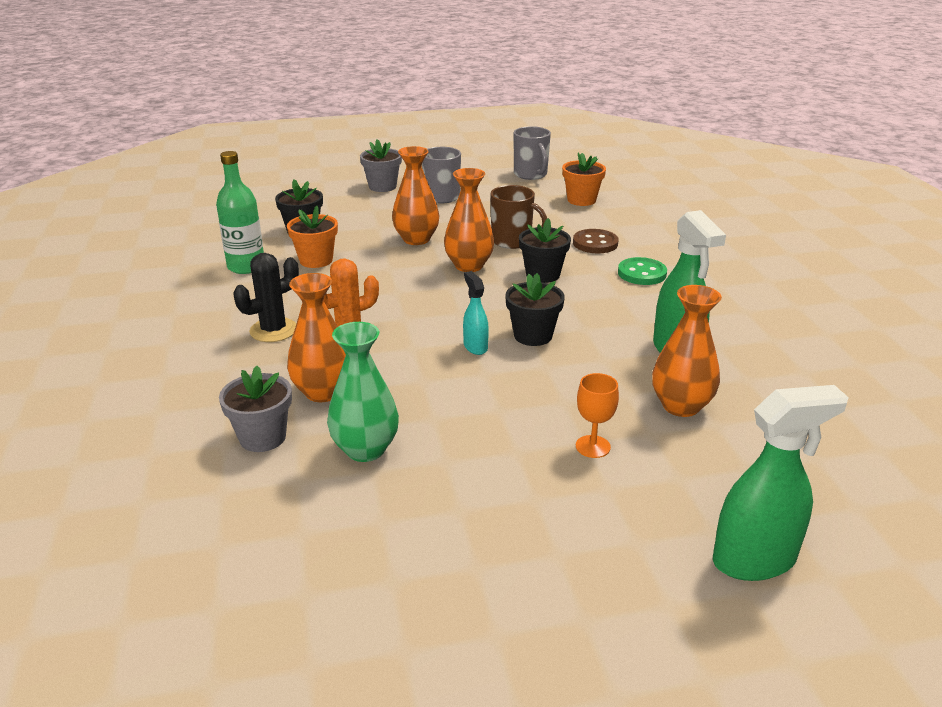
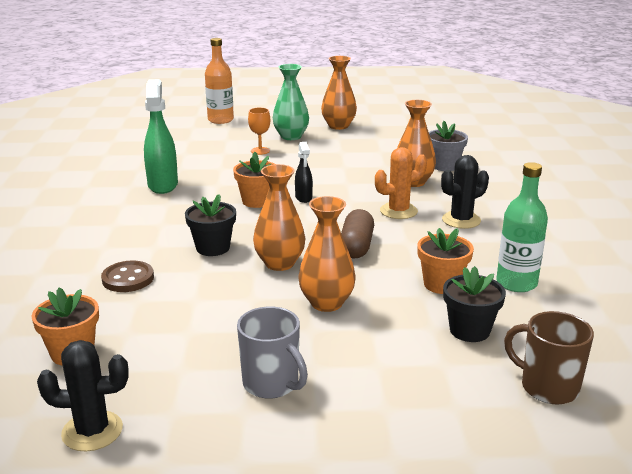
camera: 170 degrees left, 5 degrees down
(365, 449) = (384, 158): green vase -> green vase (291, 136)
(382, 186) = (361, 423): grey flower pot -> none
(397, 288) = (356, 246): none -> brown capsule
(475, 347) = (303, 198): turquoise spray bottle -> black spray bottle
(512, 241) = (216, 290): brown mug -> brown mug (547, 387)
(531, 175) = (92, 431): grey mug -> black cactus
(533, 336) = (257, 201): black flower pot -> orange flower pot
(642, 273) = (119, 241): green button -> none
(681, 406) = (194, 161): orange vase -> orange vase (338, 126)
(755, 560) = (220, 120): green spray bottle -> orange bottle

